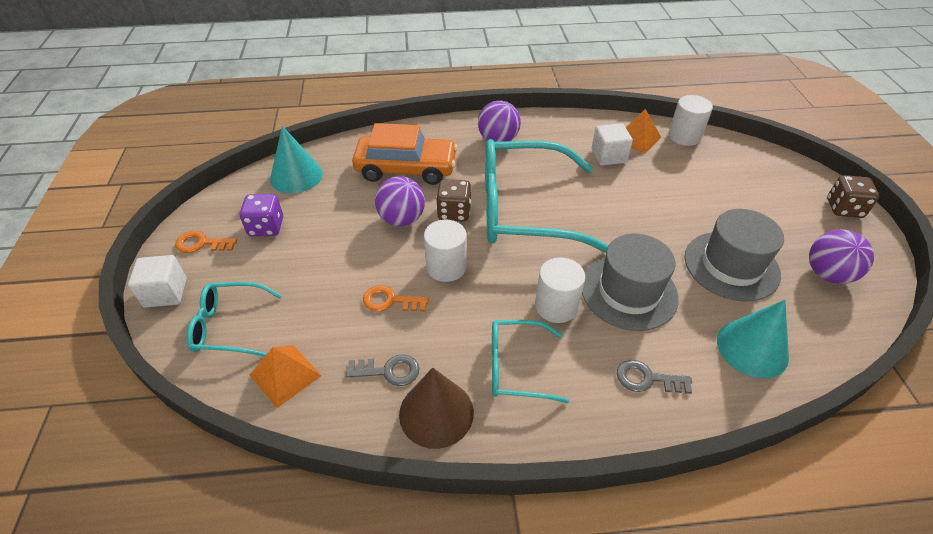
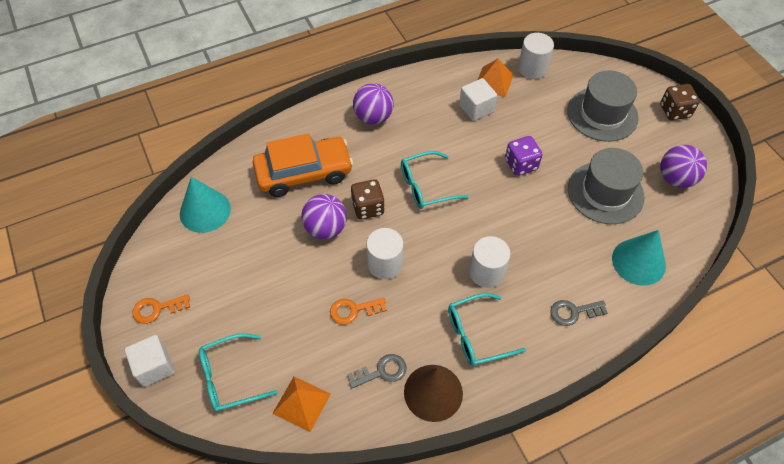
camera: 20 degrees left, 10 degrees up
(266, 227) = (207, 274): purple dice -> purple dice (521, 164)
(524, 209) = (426, 186): turquoise glasses -> turquoise glasses, size x0.51
(629, 292) = (537, 241): grey hat -> grey hat (602, 114)

